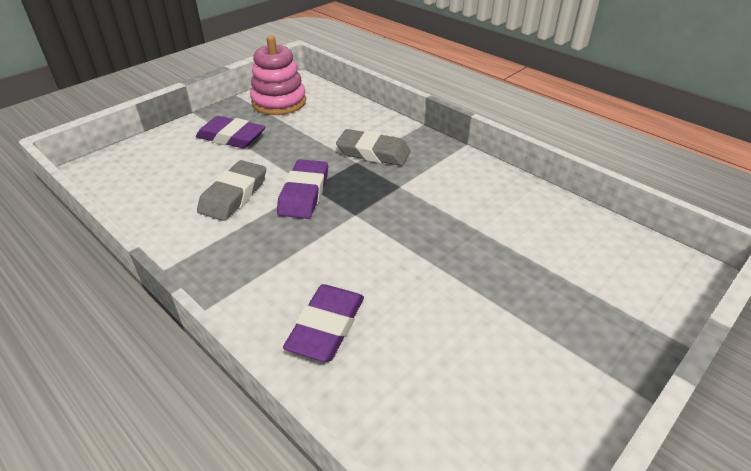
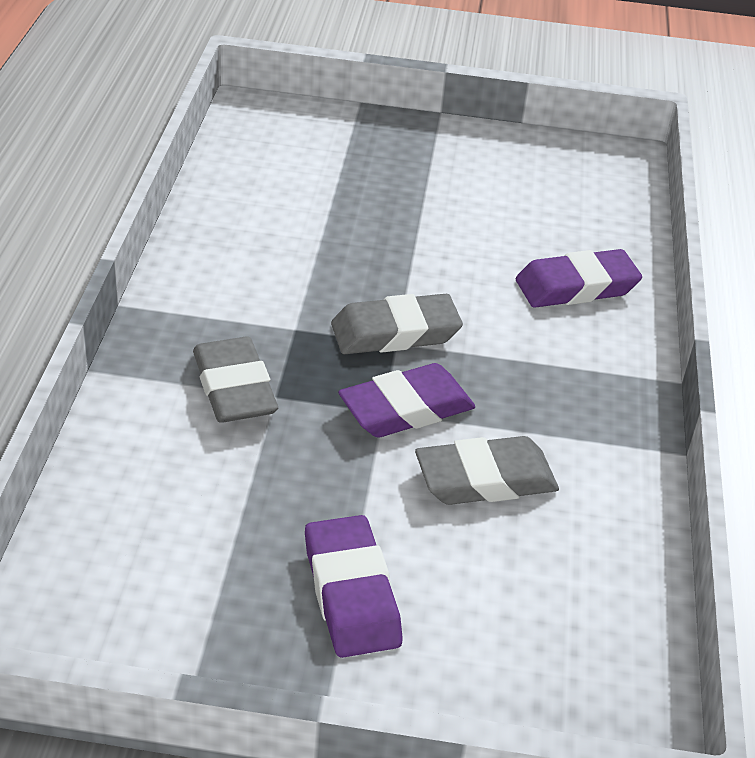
camera: 130 degrees left, 0 degrees up
(279, 102) = (161, 609): pink stacking toy -> none
(363, 217) = (395, 332): none -> grey eraser

